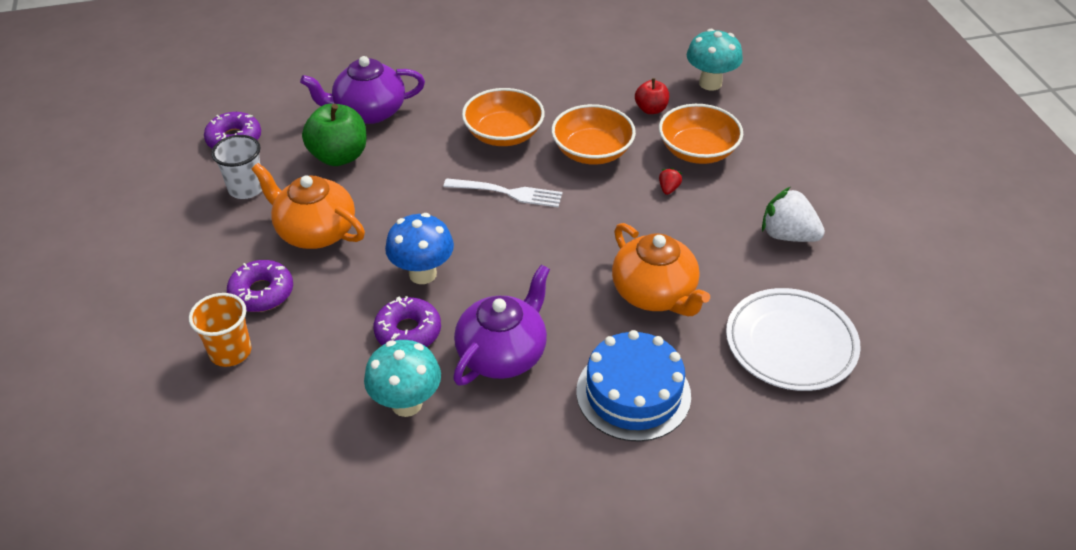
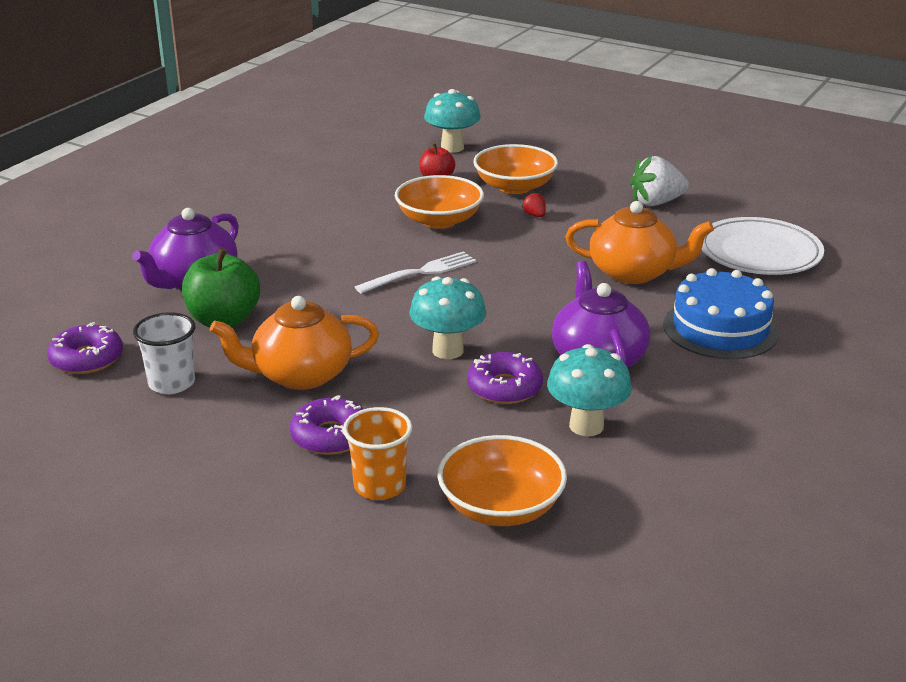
camera: 45 degrees left, 15 degrees down
(422, 274) = (447, 350): blue mushroom -> turquoise mushroom
(503, 134) = (348, 241): orange bowl -> orange bowl (501, 507)

